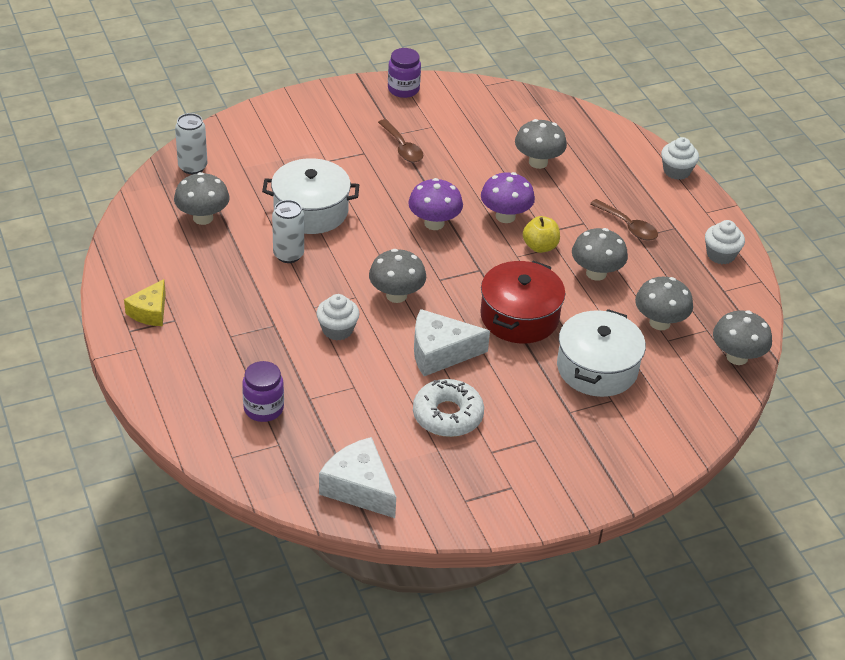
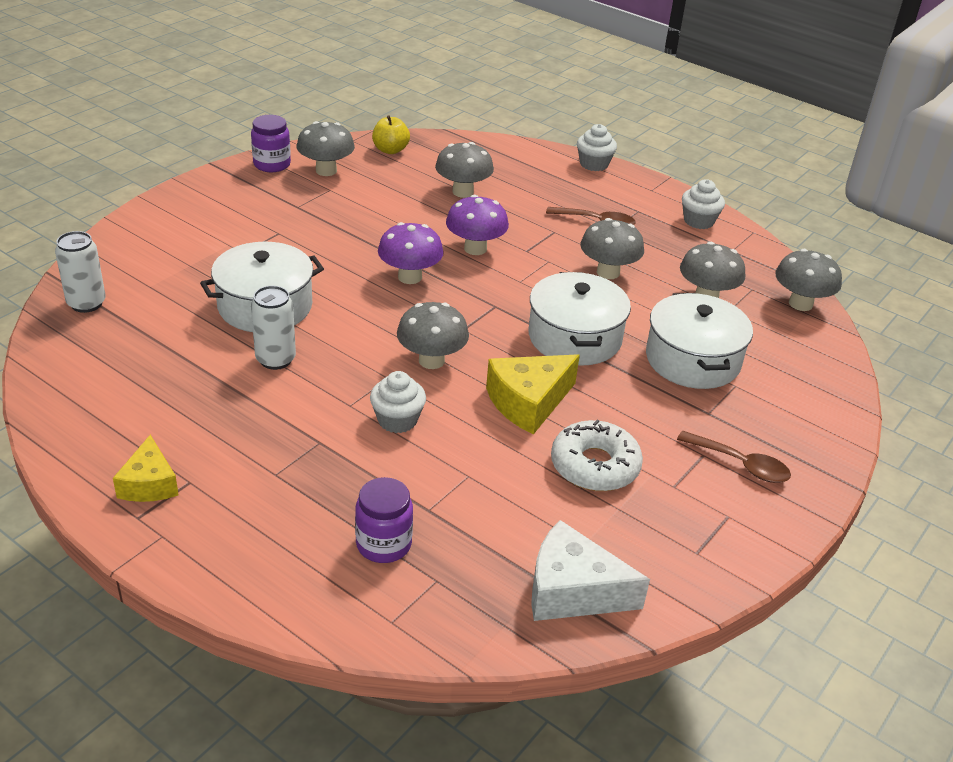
camera: 30 degrees left, 5 degrees down
(203, 218) = (140, 353): grey mushroom -> grey mushroom (326, 170)
(402, 147) = (315, 216): brown spoon -> brown spoon (740, 464)
(440, 352) = (528, 402): white cheese -> yellow cheese
(519, 317) = (575, 337): red pot -> white pot
(540, 246) = (533, 265): yellow apple -> yellow apple (390, 150)

